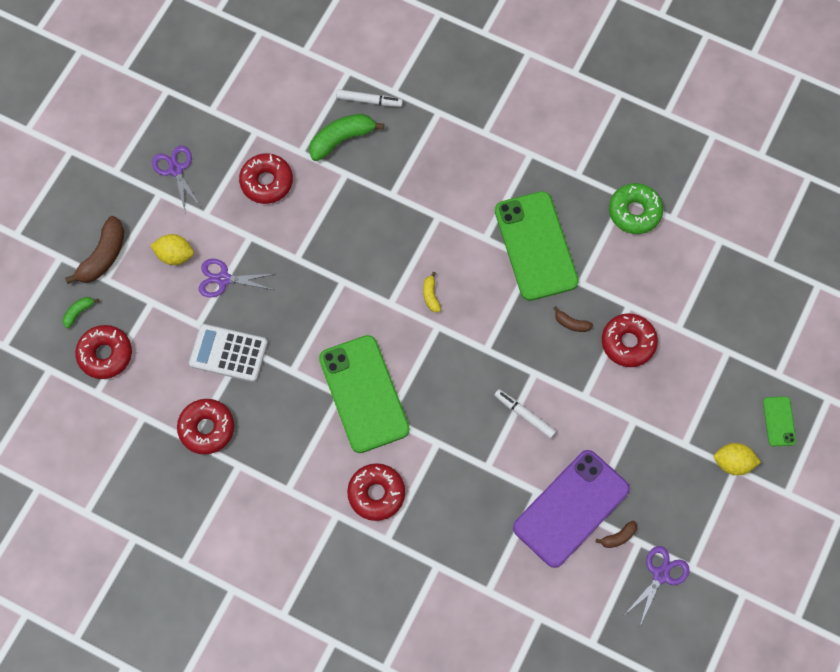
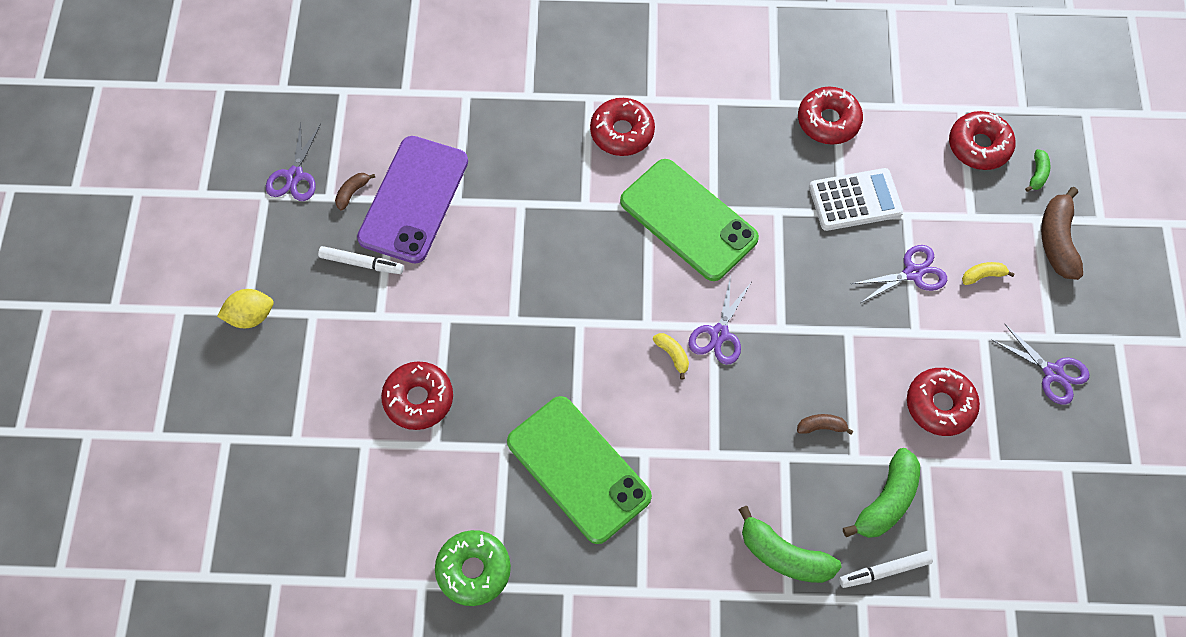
camera: 155 degrees right, 5 degrees down
(175, 255) = (983, 276): yellow lemon -> yellow banana
(389, 296) = (719, 334): none -> purple scissors
(427, 136) = (784, 555): none -> green banana
(524, 415) = (504, 271): white marker -> white marker (361, 263)
(571, 323) = (494, 393): brown banana -> brown banana (821, 427)
(779, 421) = (210, 384): green phone -> none

